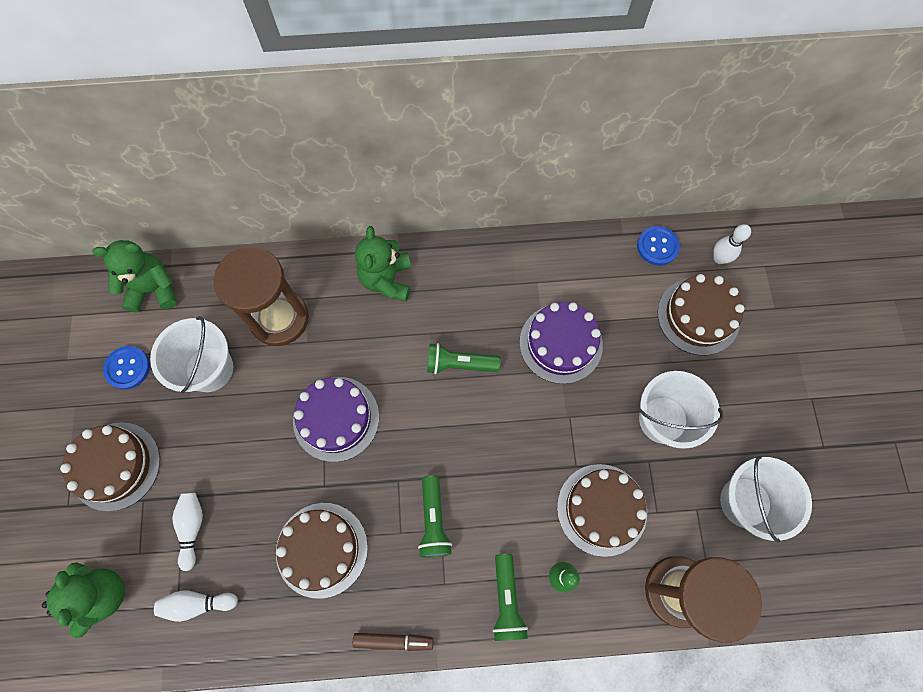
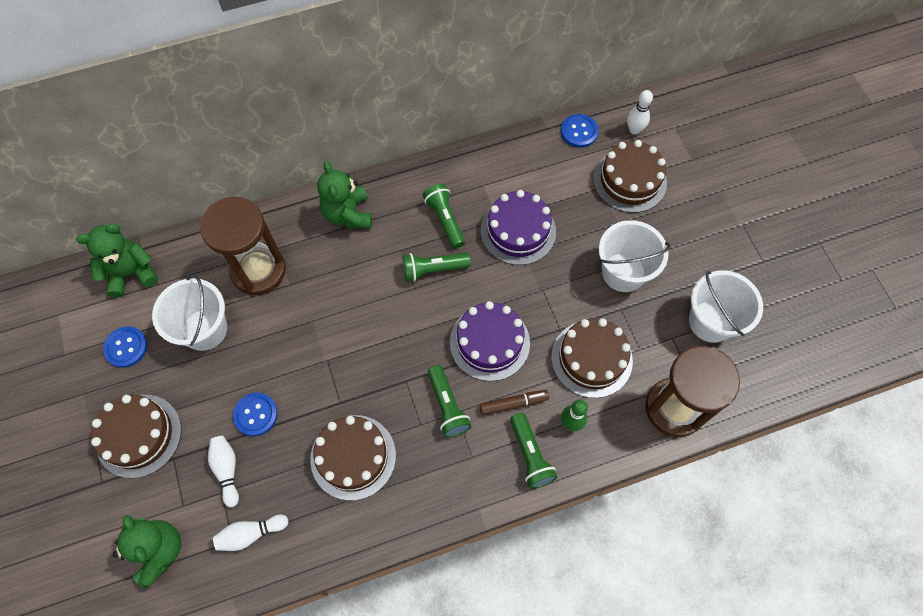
camera: 15 degrees left, 5 degrees down
(236, 475) = (255, 414): none -> blue button
(336, 418) = (335, 342): purple cake -> purple cake (489, 342)
(393, 640) = (439, 516): brown marker -> brown marker (513, 403)
(486, 311) = (445, 220): none -> green flashlight

